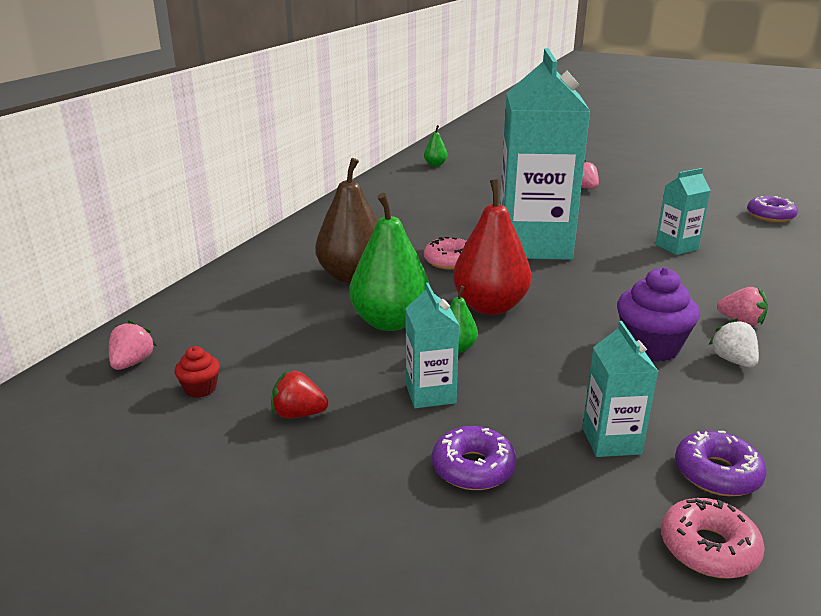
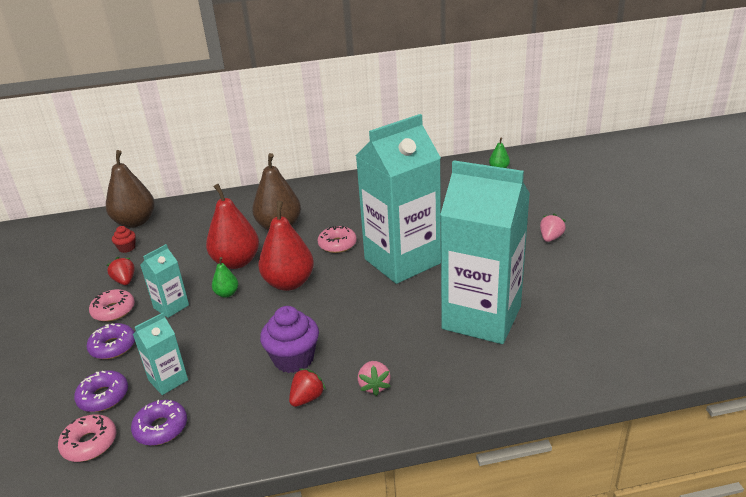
camera: 55 degrees right, 5 degrees up
(132, 363) = (135, 222): pink strawberry -> brown pear
(371, 444) = (113, 311): none -> pink donut
(390, 322) = (236, 262): green pear -> red pear
(676, 247) = (481, 317): turquoise carton -> turquoise carton, size x2.31
(733, 360) = (307, 398): white strawberry -> red strawberry
(770, 216) = (632, 343): purple donut -> purple donut (103, 397)

